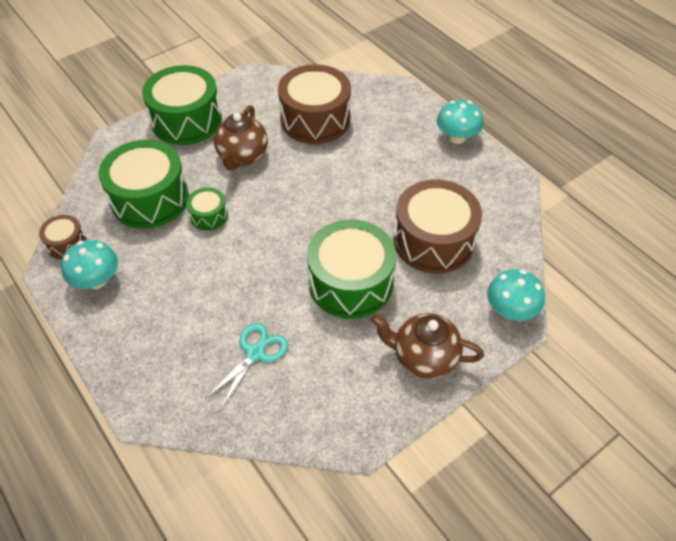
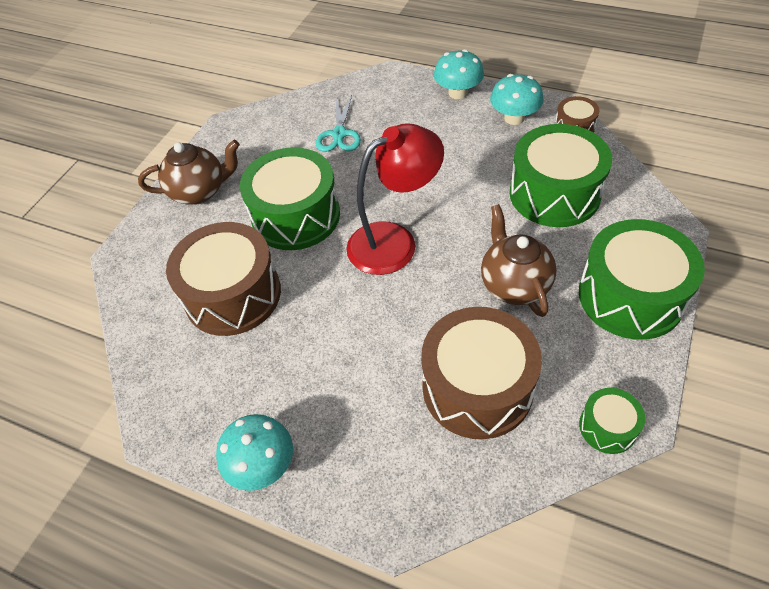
camera: 155 degrees right, 0 degrees up
(209, 215) = (480, 207): green drum -> green drum (607, 427)
(291, 222) = (394, 241): none -> red lamp
(510, 310) = (130, 263): turquoise mushroom -> turquoise mushroom (458, 93)

